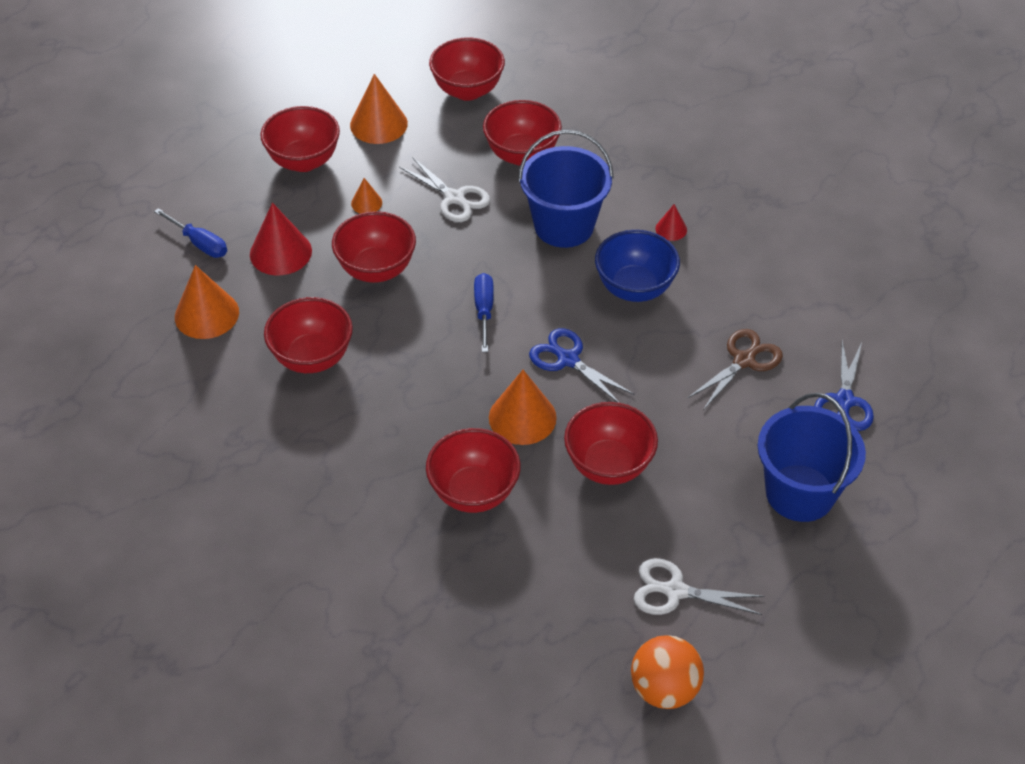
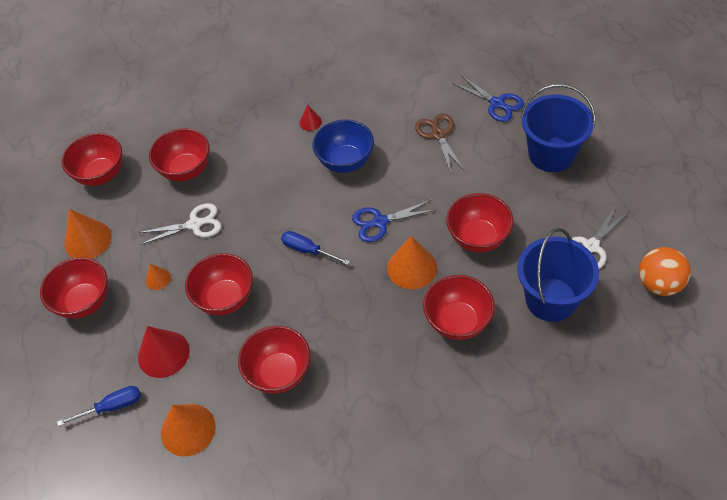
camera: 55 degrees left, 5 degrees up
(564, 226) = (266, 175): blue bucket -> blue bucket (551, 299)

